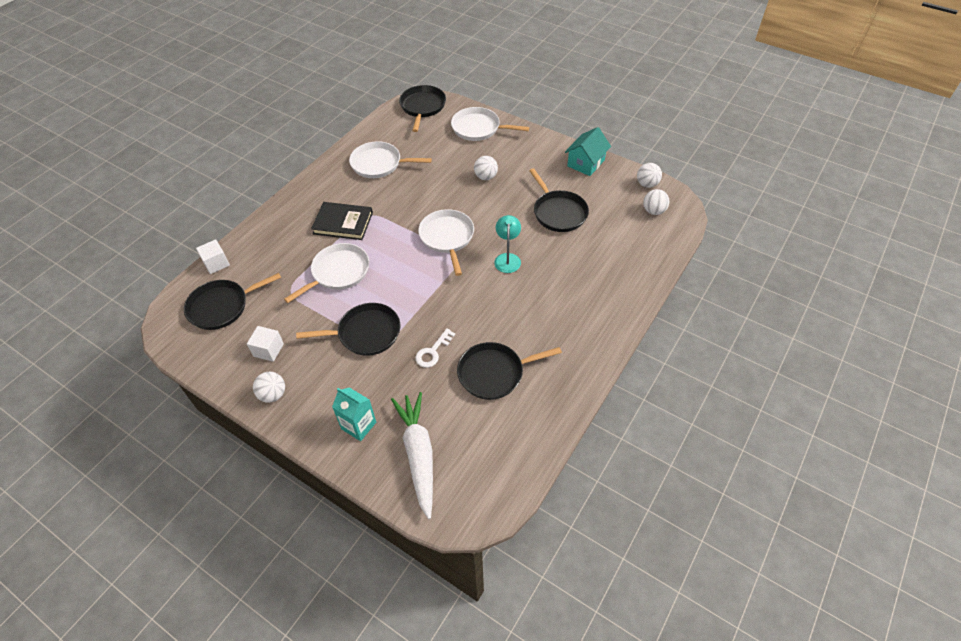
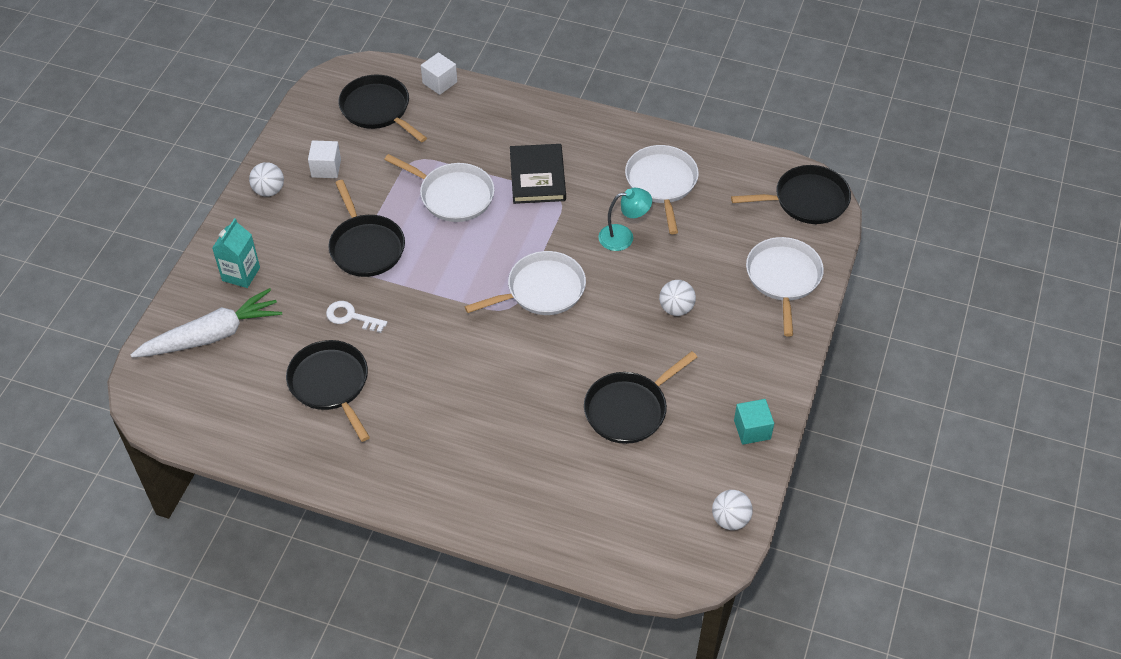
camera: 75 degrees right, 0 degrees up
(507, 258) = (521, 364): turquoise lamp -> turquoise lamp (623, 236)
(586, 163) = (752, 429): turquoise house -> turquoise cube
(653, 211) = (670, 534): white ball -> none

